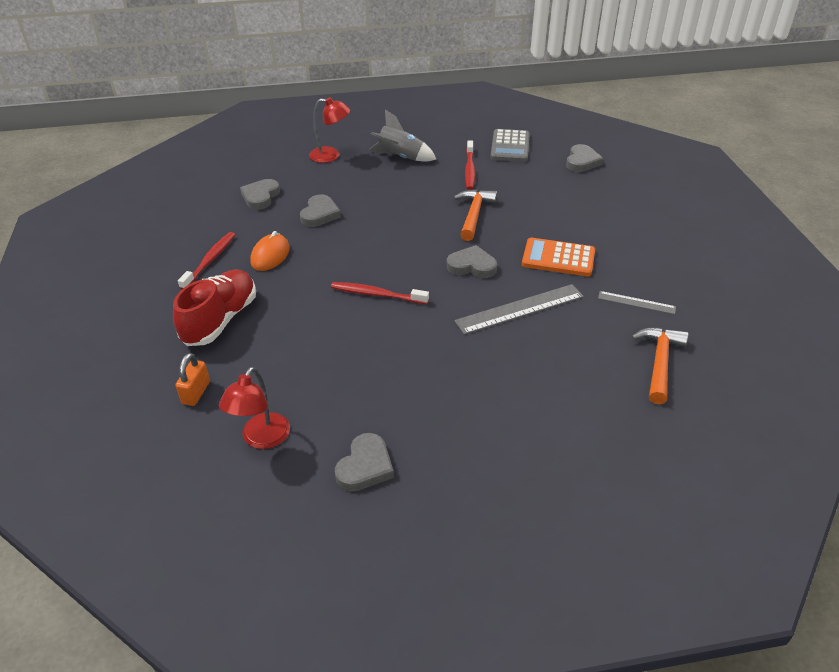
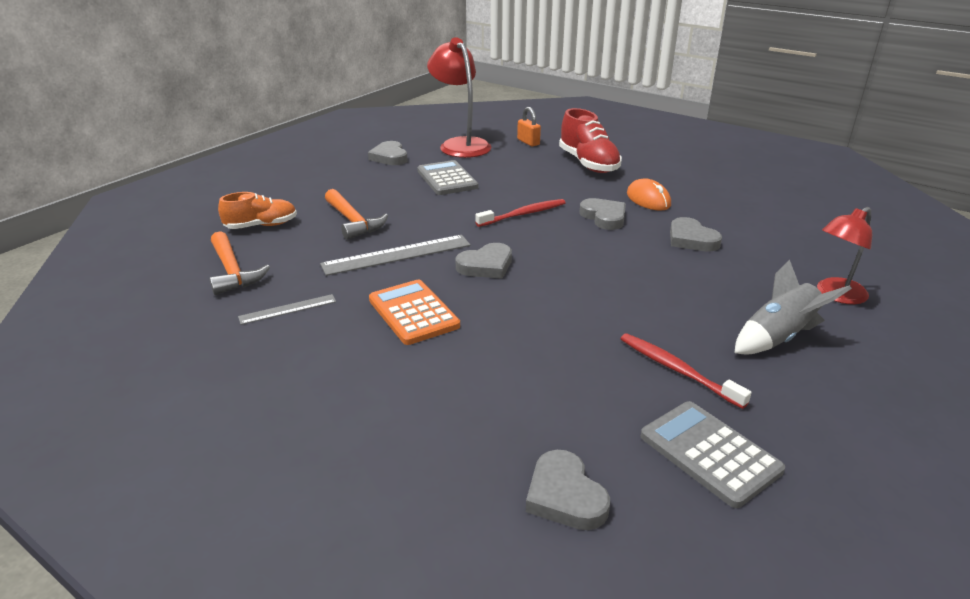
camera: 135 degrees right, 10 degrees down
(210, 261) = (674, 180): red toothbrush -> none
(260, 197) = (767, 227): grey heart -> grey heart (604, 217)
(261, 439) = (460, 145): red lamp -> red lamp, size x1.58
(366, 379) = (447, 179): none -> grey calculator
(474, 214) = (566, 313): orange hammer -> orange hammer (353, 221)
(519, 309) = (397, 255): grey ruler -> grey ruler turned 45 degrees clockwise
(558, 258) = (413, 313): orange calculator -> orange calculator turned 90 degrees counterclockwise
(603, 413) = (261, 226): none -> orange shoe

